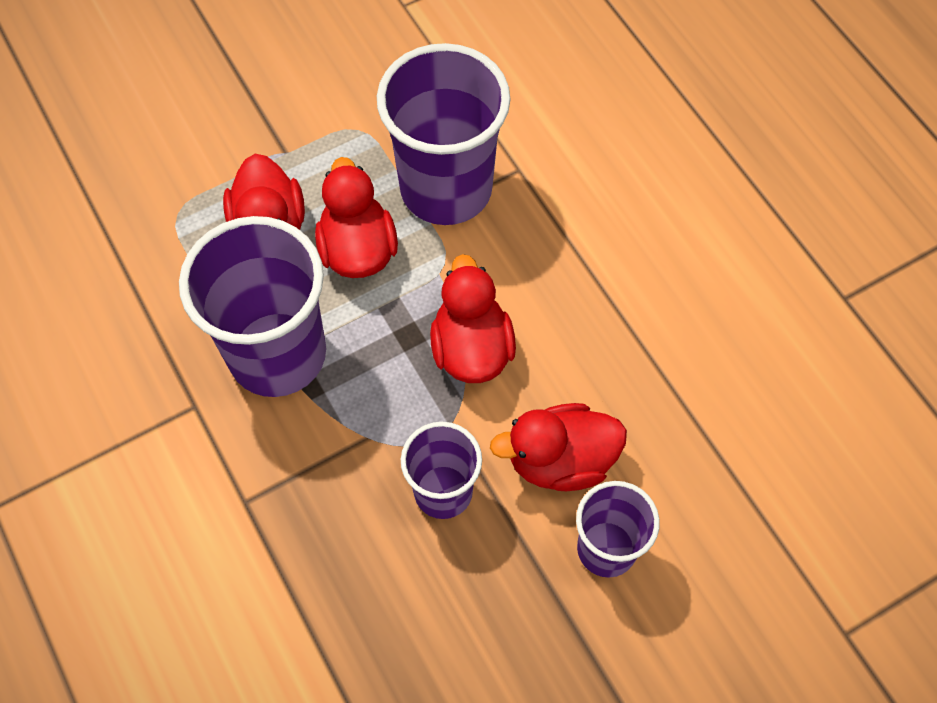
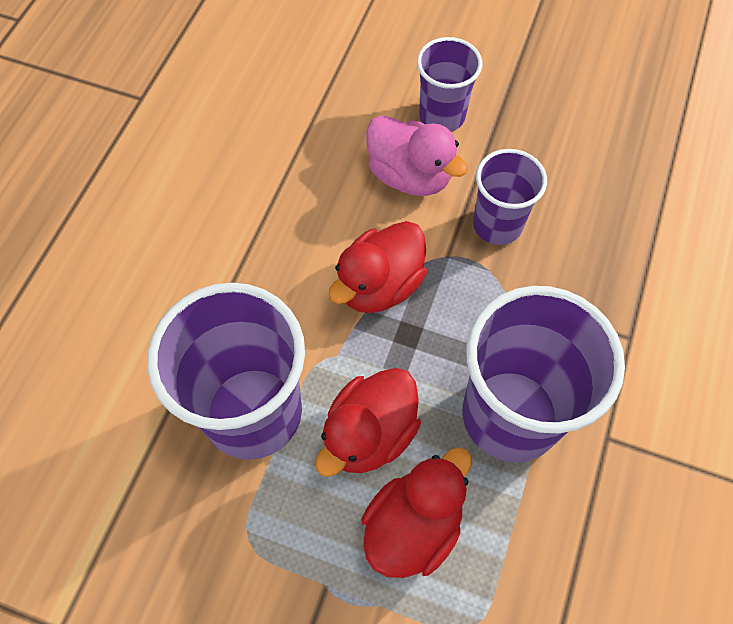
camera: 130 degrees left, 0 degrees up
(560, 460) = (410, 176): red duck -> pink duck

